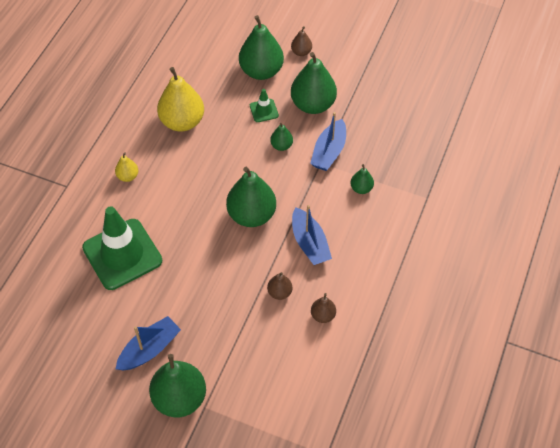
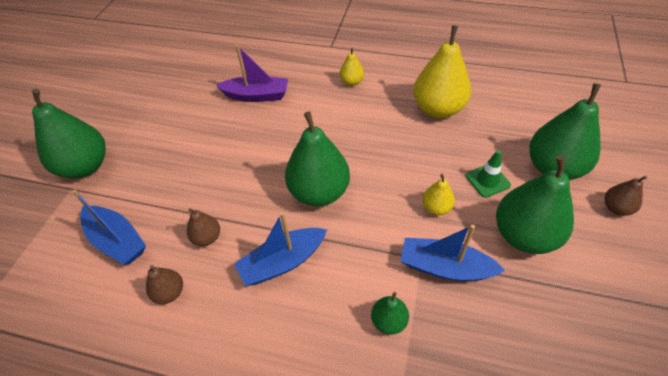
camera: 85 degrees right, 5 degrees down
(122, 254) = (256, 95): green traffic cone -> purple boat
(149, 349) = (146, 134): blue boat -> blue boat (117, 240)
(281, 146) = (436, 208): green pear -> yellow pear

